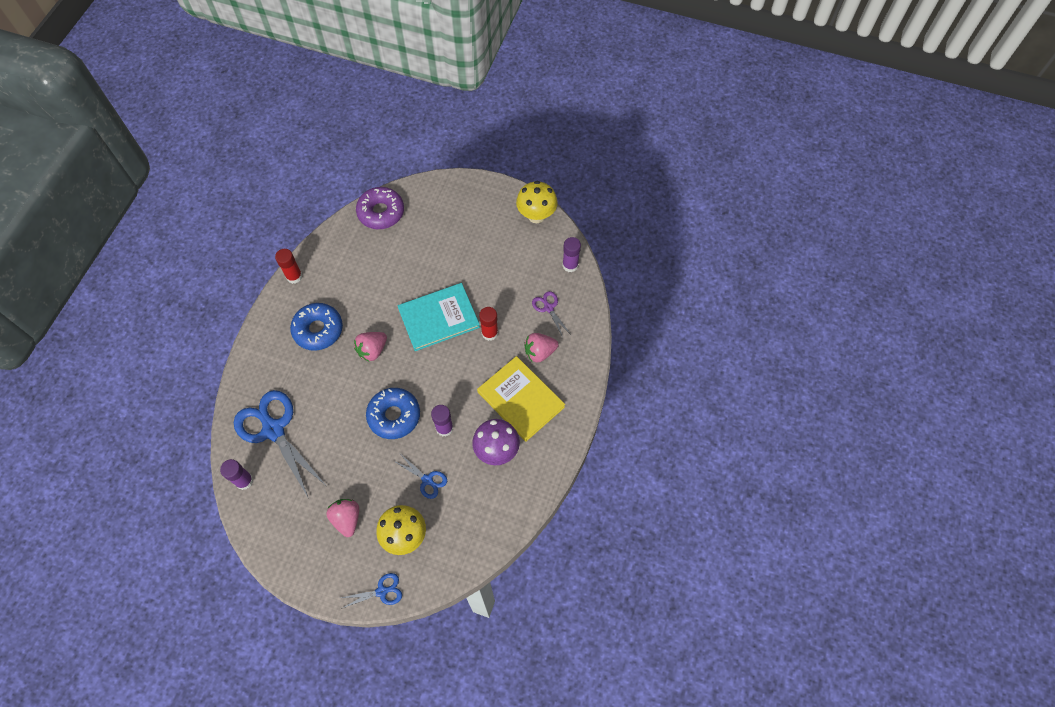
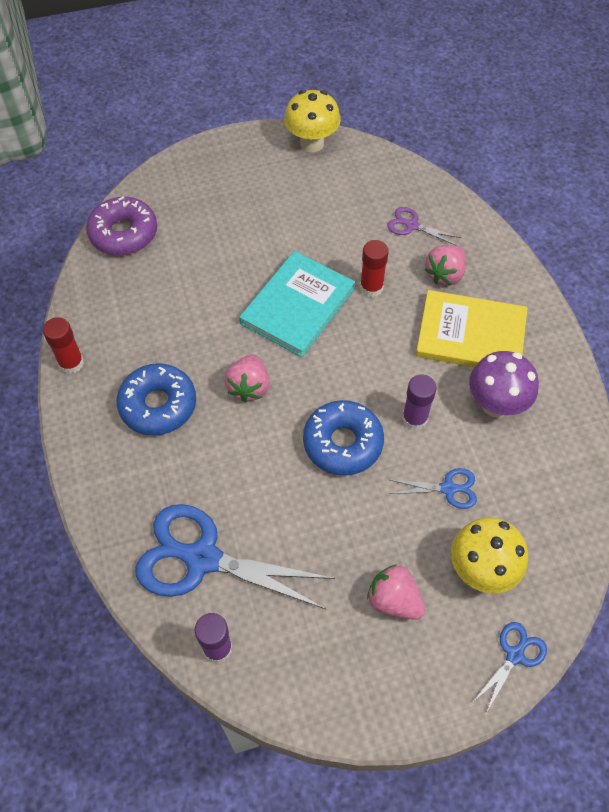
camera: 35 degrees left, 5 degrees down
(570, 265) = (394, 172): purple glue stick -> none

